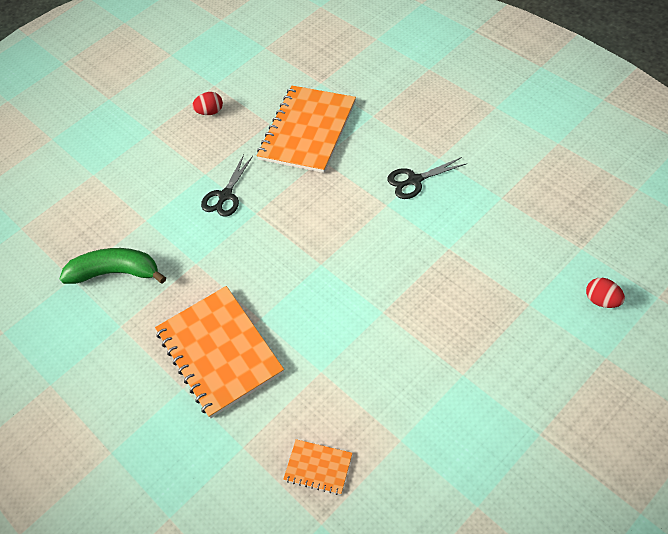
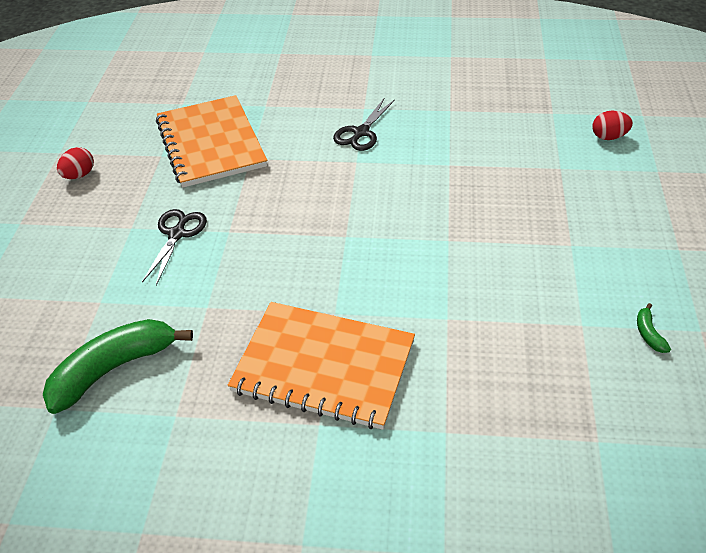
camera: 45 degrees left, 10 degrees down
(225, 196) = (177, 234): black scissors -> black scissors turned 150 degrees counterclockwise
(318, 467) = (539, 396): orange notebook -> none
(437, 481) = (649, 334): none -> green banana

